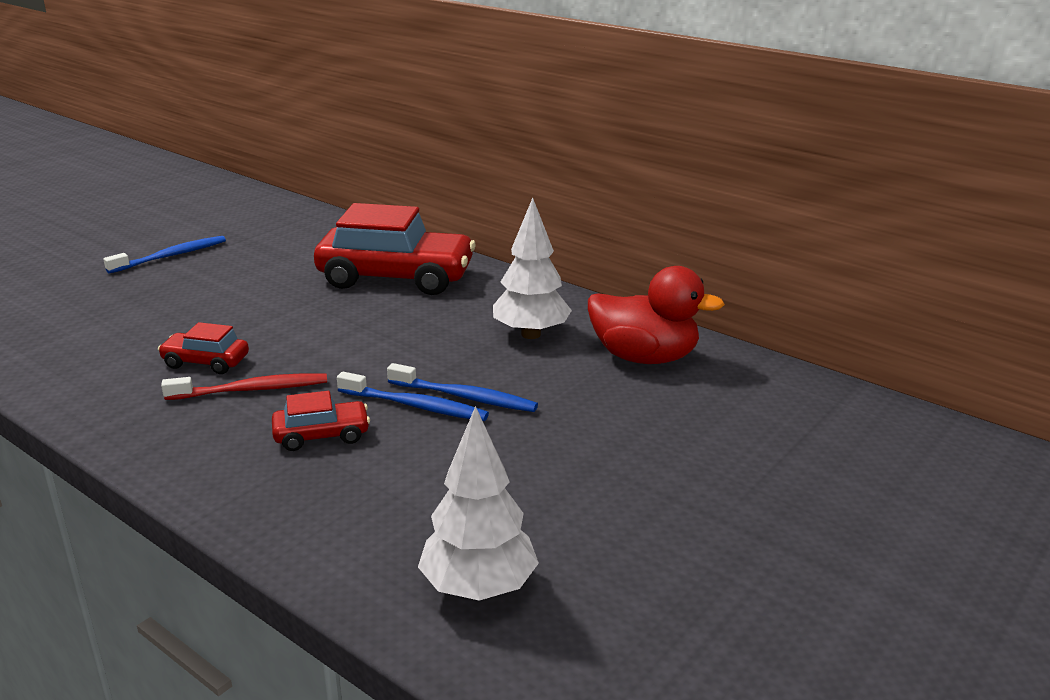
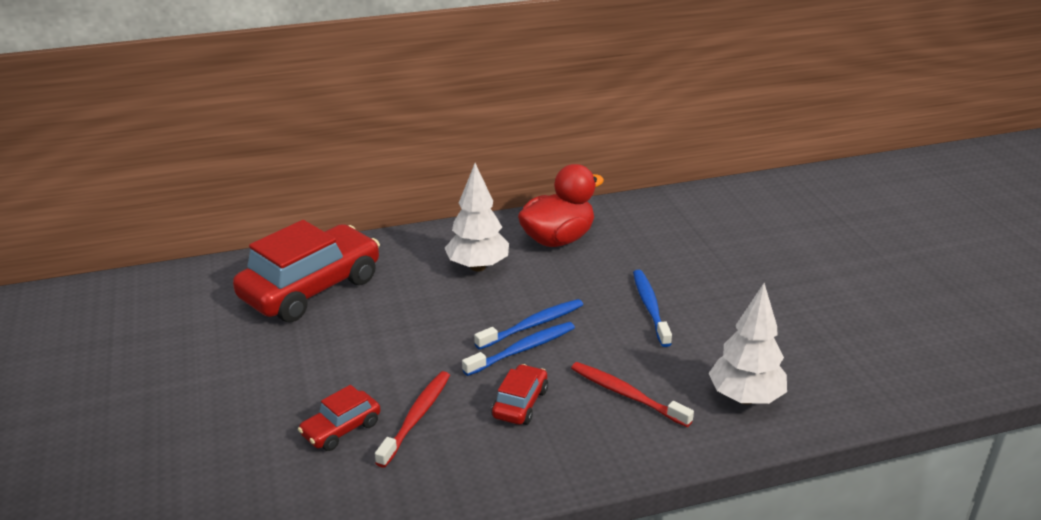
camera: 55 degrees left, 5 degrees up
(171, 256) = (85, 394): blue toothbrush -> blue toothbrush (650, 307)
(399, 496) = (627, 395): none -> red toothbrush

